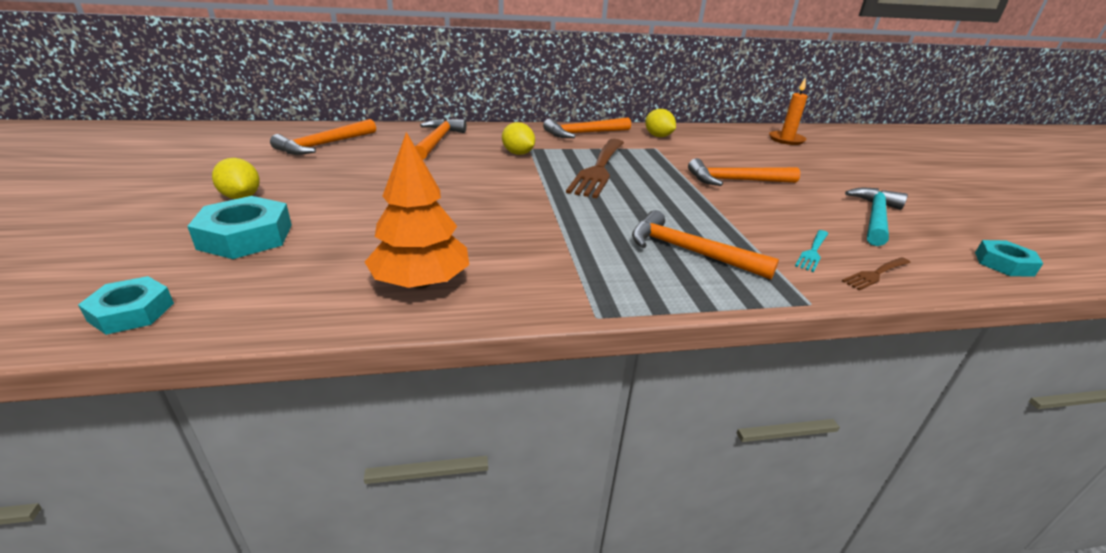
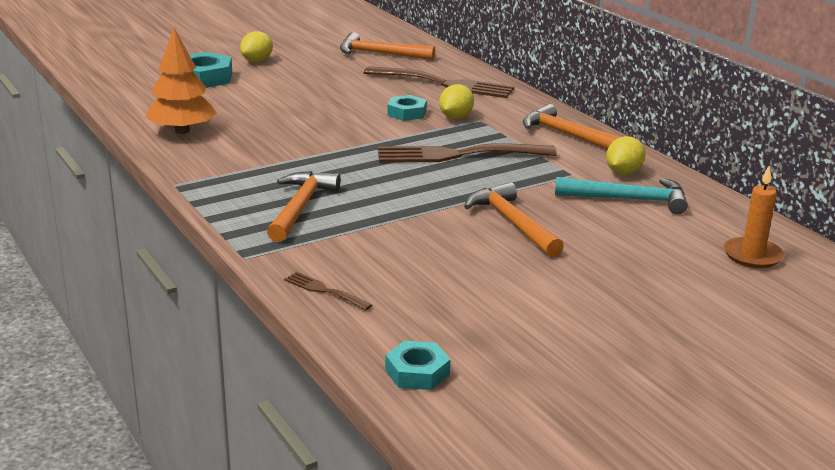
camera: 70 degrees right, 5 degrees down
(131, 312) = (110, 81): turquoise nut -> turquoise nut (407, 113)
(437, 141) = (445, 84): orange hammer -> brown fork
(813, 252) = (349, 262): turquoise fork -> none
(875, 218) = (483, 303): turquoise hammer -> turquoise hammer (628, 200)

